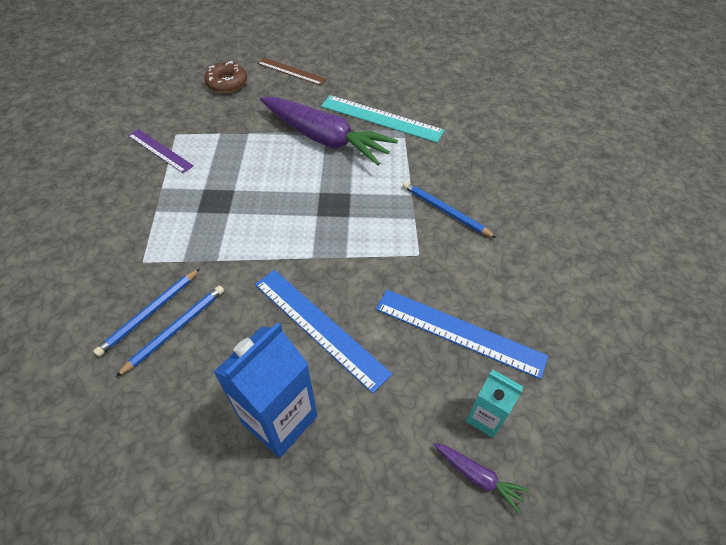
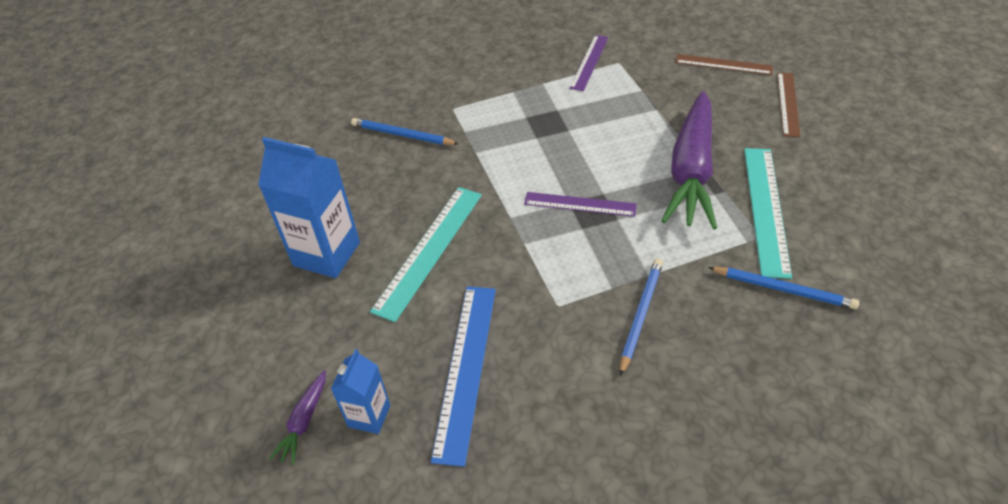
camera: 75 degrees right, 5 degrees down
(175, 329) = (392, 156): blue pencil -> blue pencil (783, 289)
(227, 83) = (723, 64): brown donut -> brown ruler
(319, 327) = (429, 250): blue ruler -> turquoise ruler
(323, 209) = (580, 204): none -> purple ruler
(485, 417) = (369, 416): turquoise carton -> blue carton

